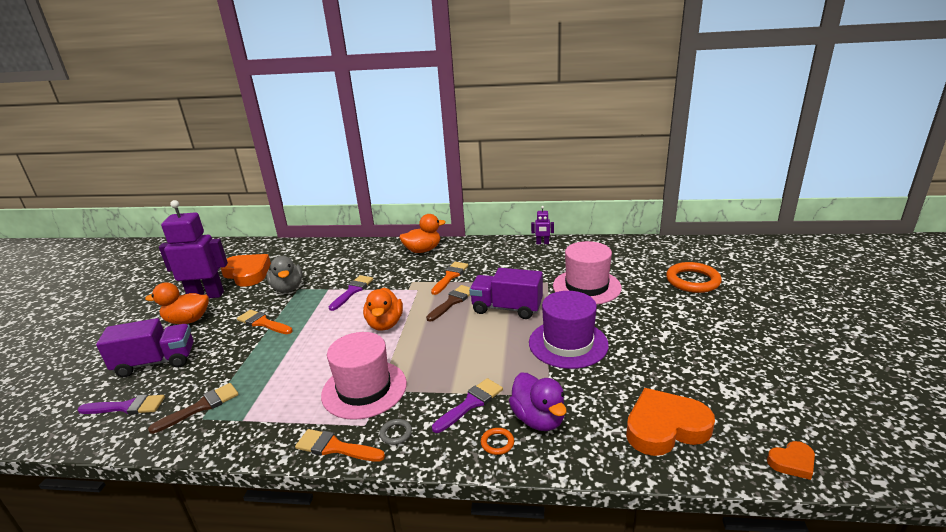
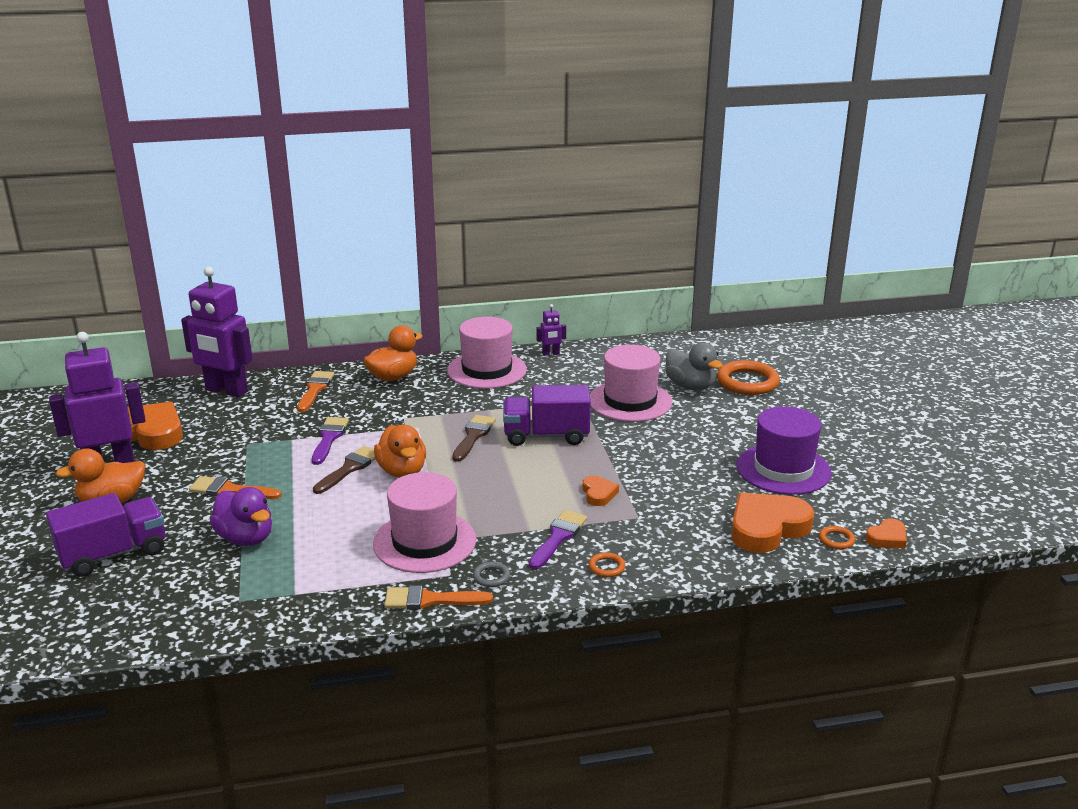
camera: 20 degrees left, 0 degrees up
(127, 407) = (122, 606): purple brush -> none
(201, 407) = (227, 590): brown brush -> brown brush (349, 468)
(288, 288) = (230, 445): grey duck -> grey duck (690, 386)
(312, 249) = (226, 391): none -> purple robot
(450, 276) = (452, 406): orange brush -> orange brush (315, 389)
(489, 251) = (487, 370): none -> pink hat
(524, 366) = (598, 494): none -> orange heart
(538, 419) = (638, 540): purple duck -> purple duck (246, 538)
(568, 343) = (636, 465): purple hat -> purple hat (783, 469)
(734, 454) = (836, 540): none -> orange ring

